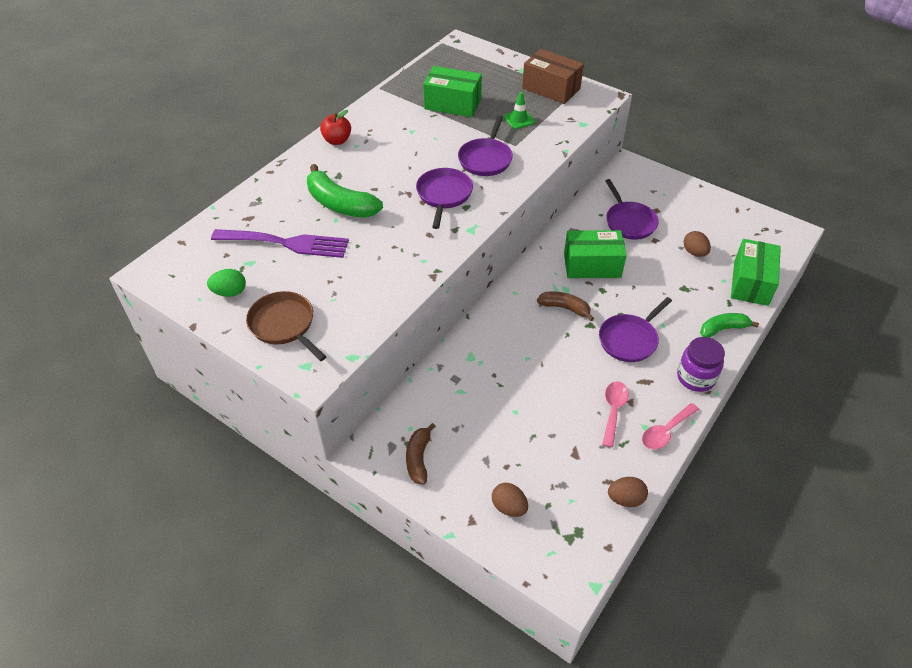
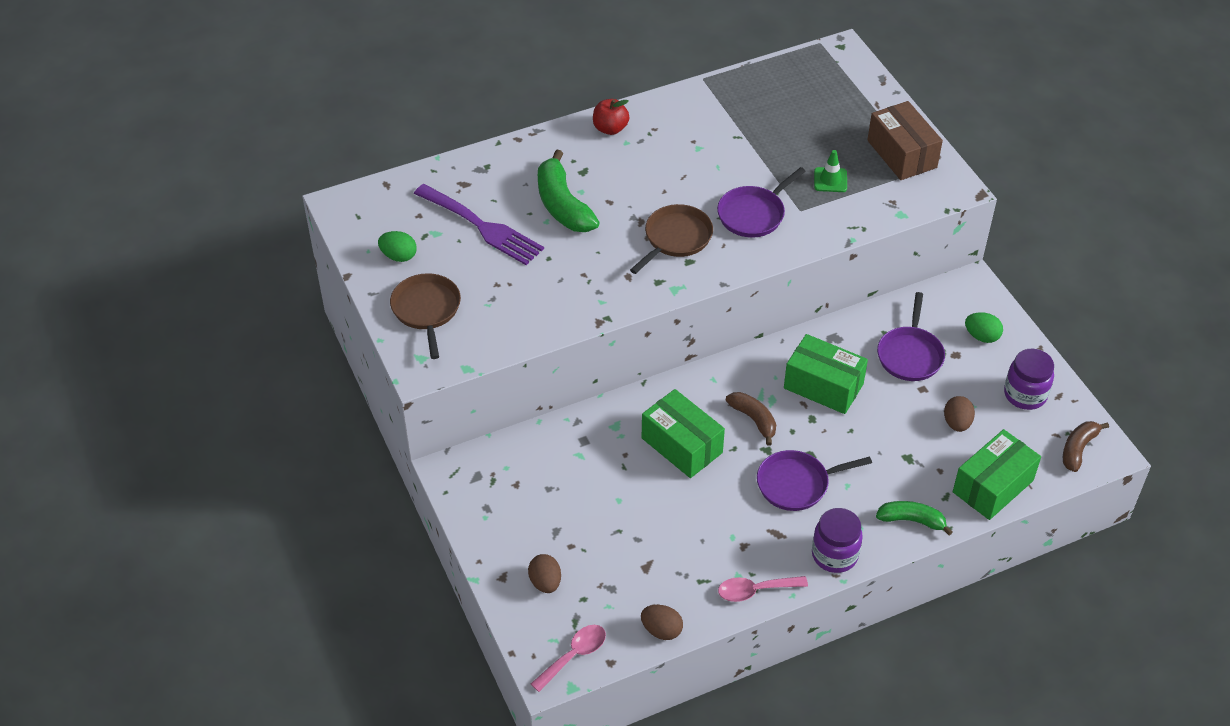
camera: 30 degrees right, 0 degrees up
(418, 458) = (494, 499): brown banana -> brown banana (1078, 449)
(444, 195) = (675, 238): purple pan -> brown pan
(452, 104) = (769, 131): green box -> green box (682, 445)
(613, 410) = (718, 545): pink spoon -> pink spoon (574, 655)
(662, 193) = (981, 336): none -> green egg
(718, 217) = (1025, 394): none -> purple jar

